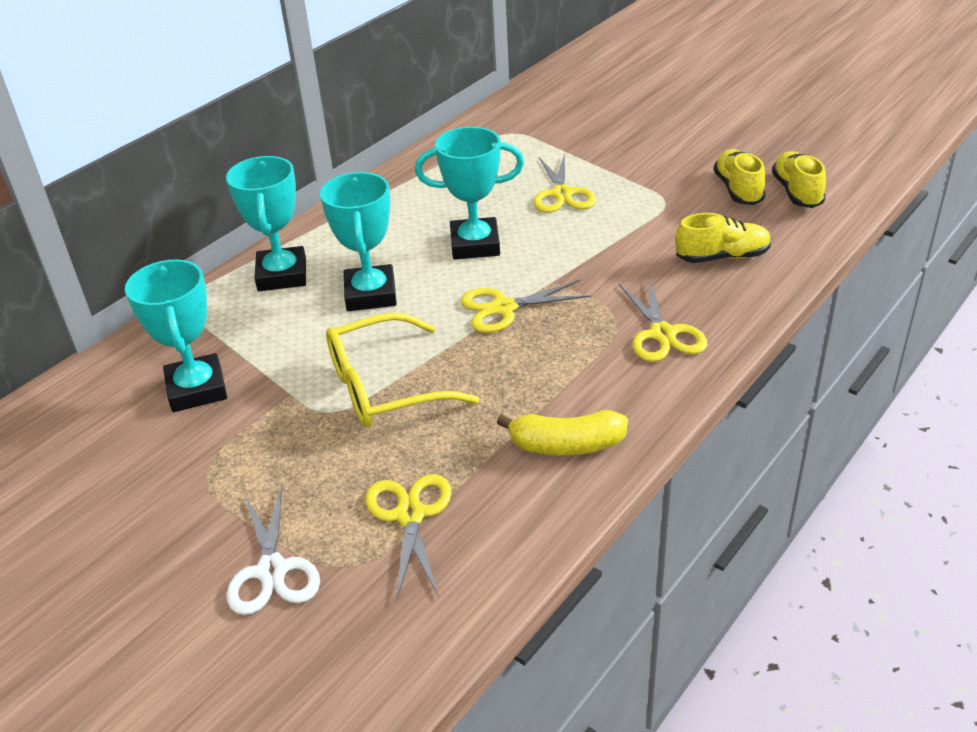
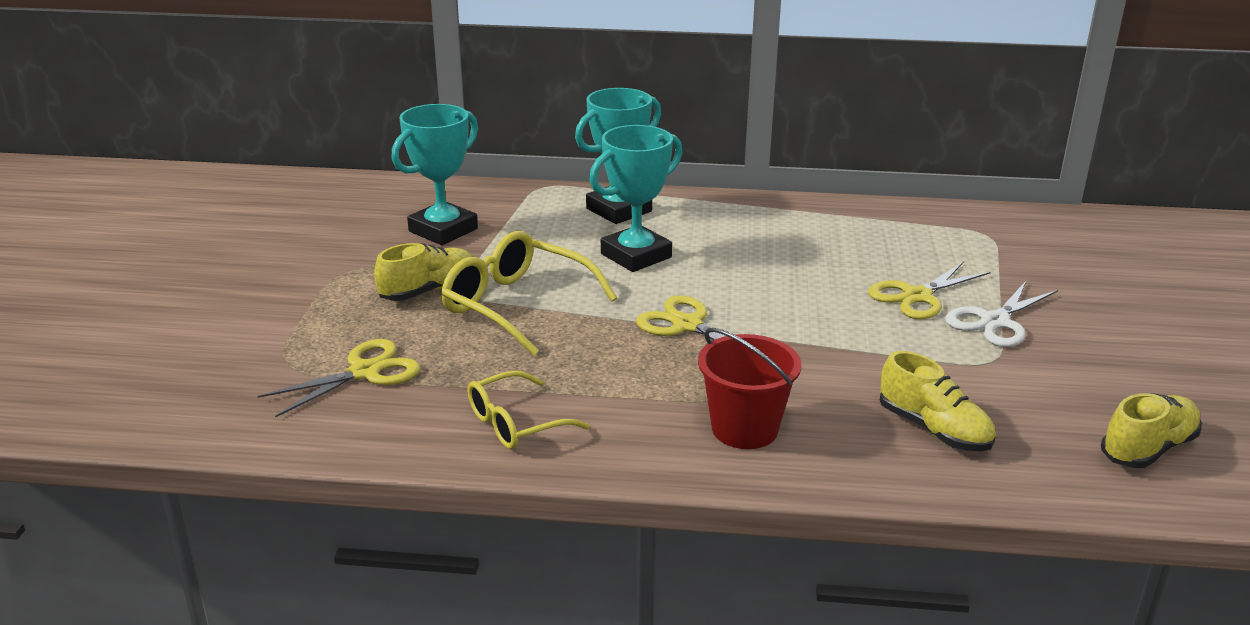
camera: 55 degrees right, 10 degrees down
(272, 570) = (264, 333): white scissors -> white scissors (995, 322)
(475, 245) = (769, 279): turquoise trophy -> none
(566, 445) = (516, 423): yellow banana -> yellow glasses
(662, 334) = (744, 429): yellow scissors -> red bucket
(738, 190) = (1088, 403): yellow shoe -> yellow shoe (429, 290)

